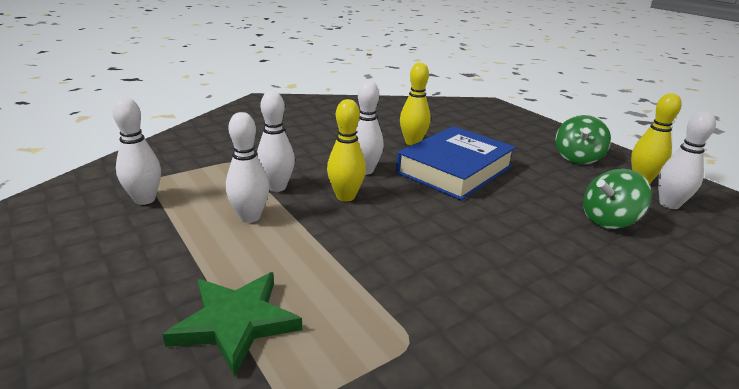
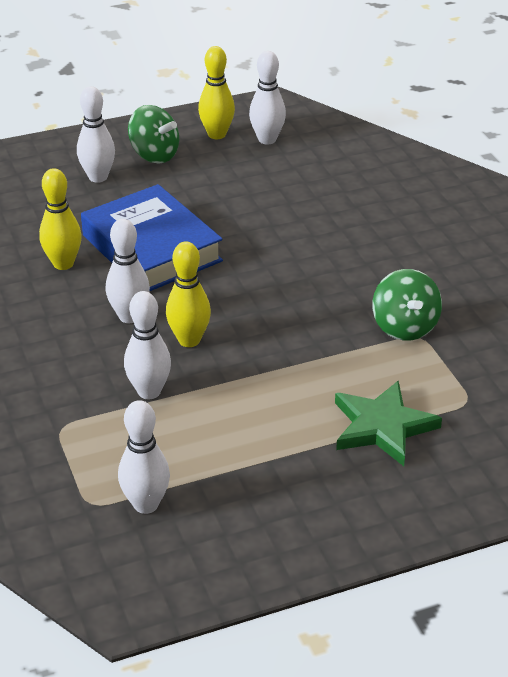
camera: 75 degrees left, 10 degrees up
(250, 217) = (213, 415): white bowling pin -> white bowling pin (98, 177)
(608, 220) = (284, 184): green spinning top -> green spinning top (404, 327)

